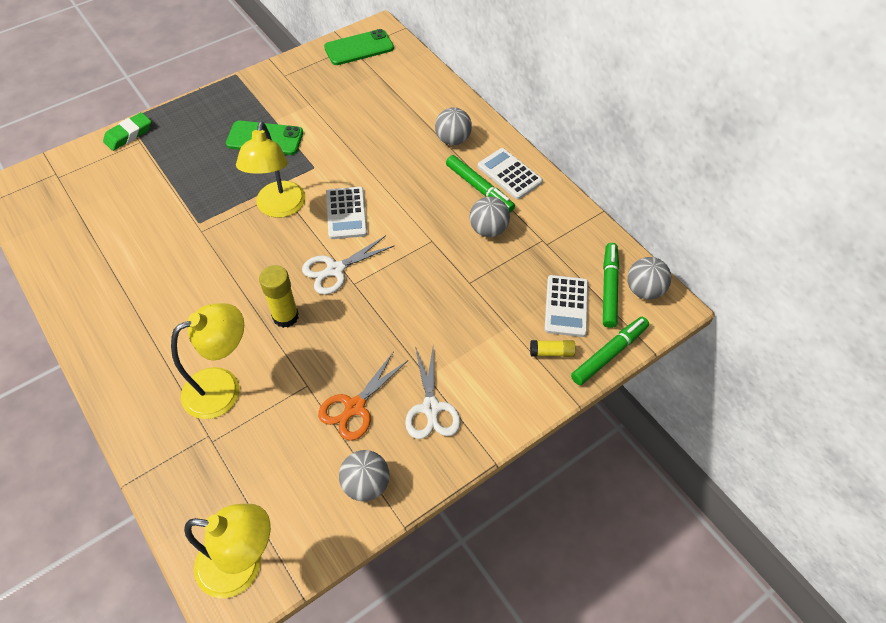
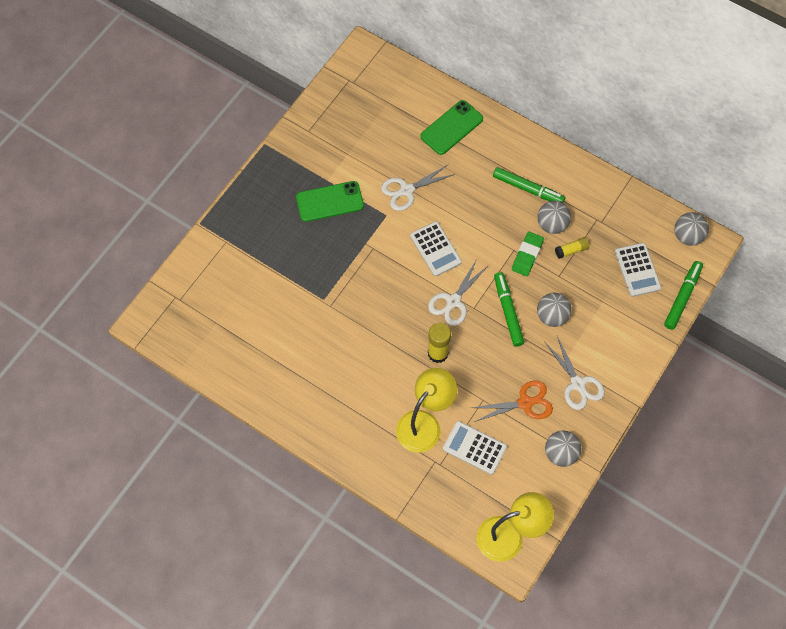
camera: 20 degrees left, 10 degrees up
(128, 134) = (211, 238): green eraser -> green eraser (527, 255)
(279, 208) = (380, 263): yellow lamp -> none
(349, 152) = (406, 190): none -> white scissors
(355, 407) = (525, 403): orange scissors -> orange scissors turned 120 degrees counterclockwise
(359, 48) = (357, 78): green phone -> green phone (451, 128)
(453, 140) = (485, 149): grey ball -> grey ball (552, 316)
(509, 174) = (545, 167): white calculator -> white calculator (474, 448)
(551, 352) = (642, 311): yellow glue stick -> yellow glue stick (571, 250)
(609, 288) = (662, 244): green marker -> green marker (508, 311)

